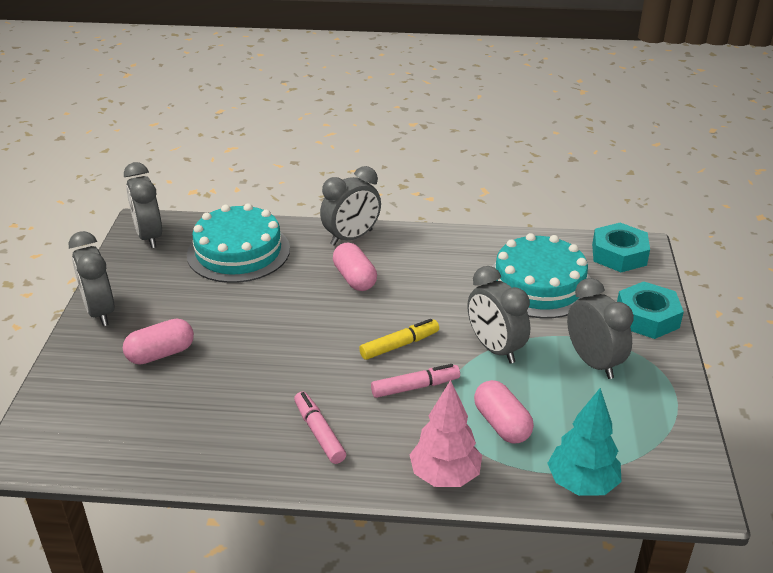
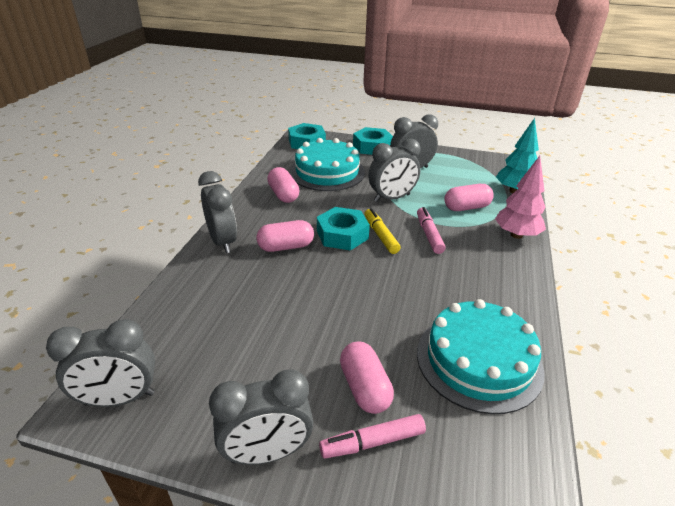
camera: 80 degrees left, 0 degrees up
(238, 252) = (203, 316): turquoise cake -> turquoise cake (479, 360)
(319, 433) = (479, 285): pink marker -> pink marker (372, 442)
(391, 315) = (342, 235): none -> turquoise nut
(462, 259) = (283, 194): none -> pink capsule

